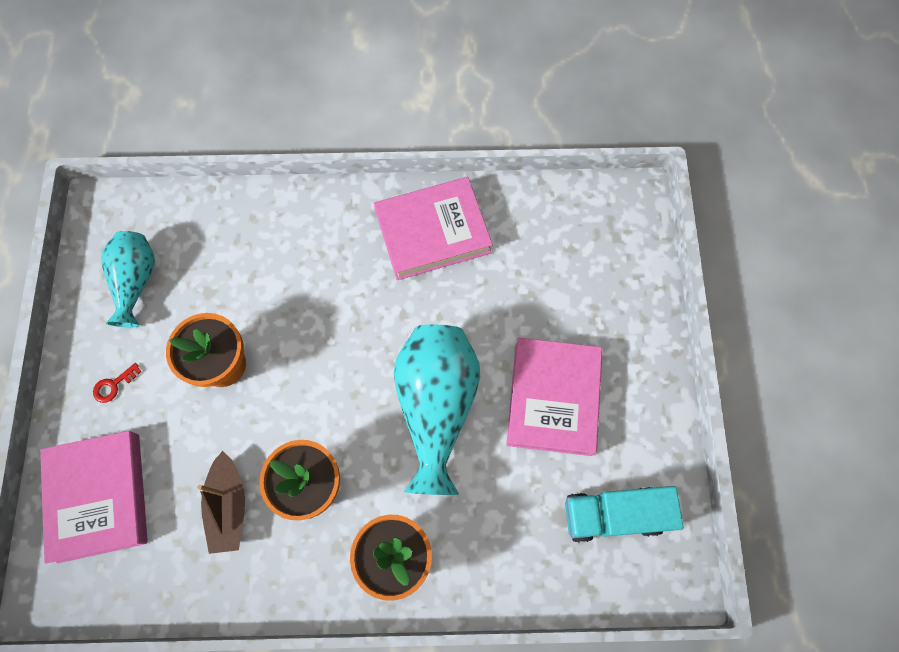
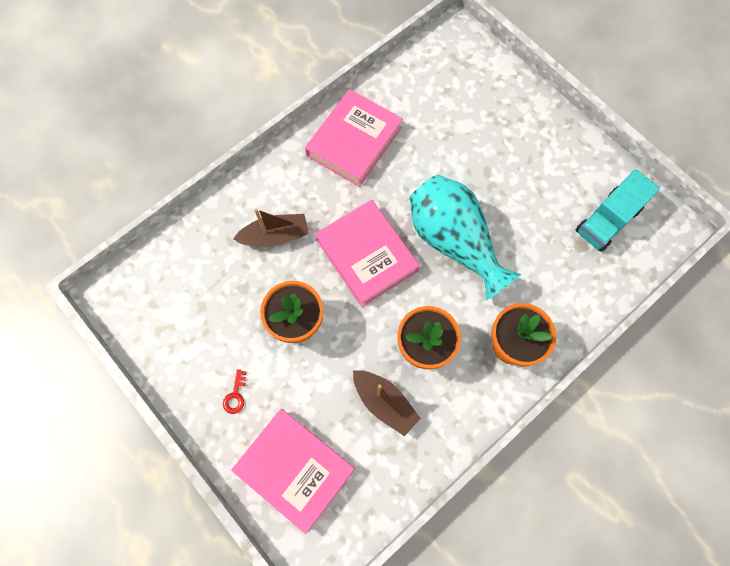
camera: 40 degrees left, 0 degrees up
(136, 282) = (185, 320): turquoise vase -> none
(279, 266) = (275, 236): none -> brown boat
(553, 398) = (516, 183): pink book -> pink book (367, 255)

